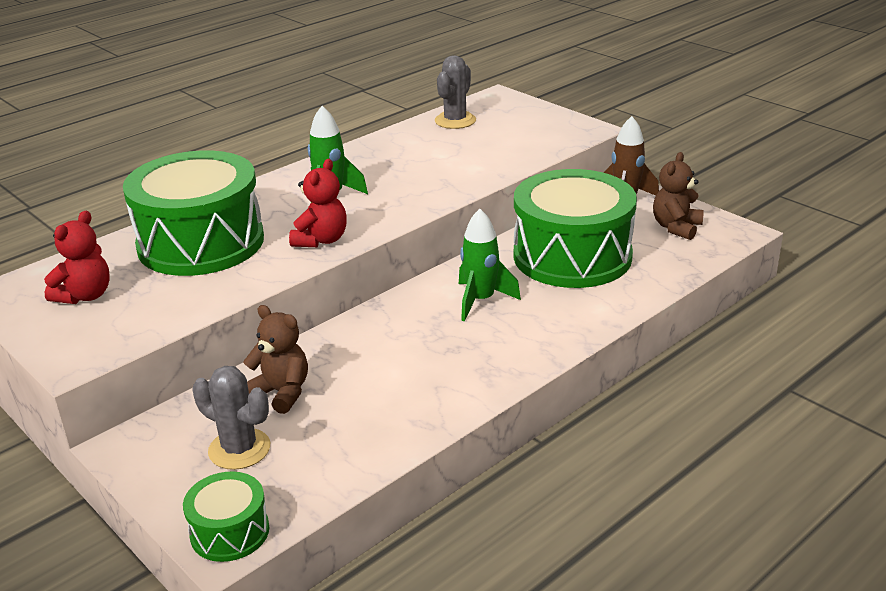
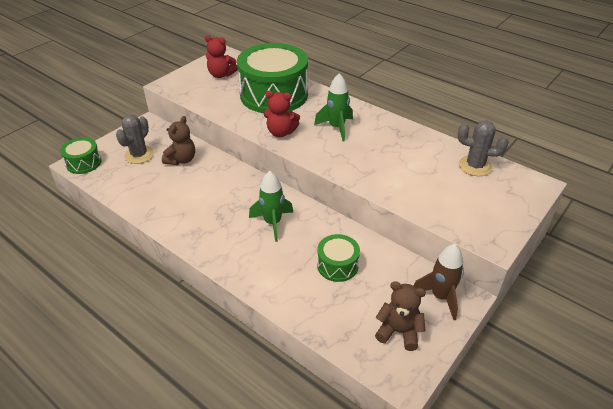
camera: 80 degrees right, 10 degrees up
(572, 256) = (337, 265): green drum -> green drum, size x0.47

